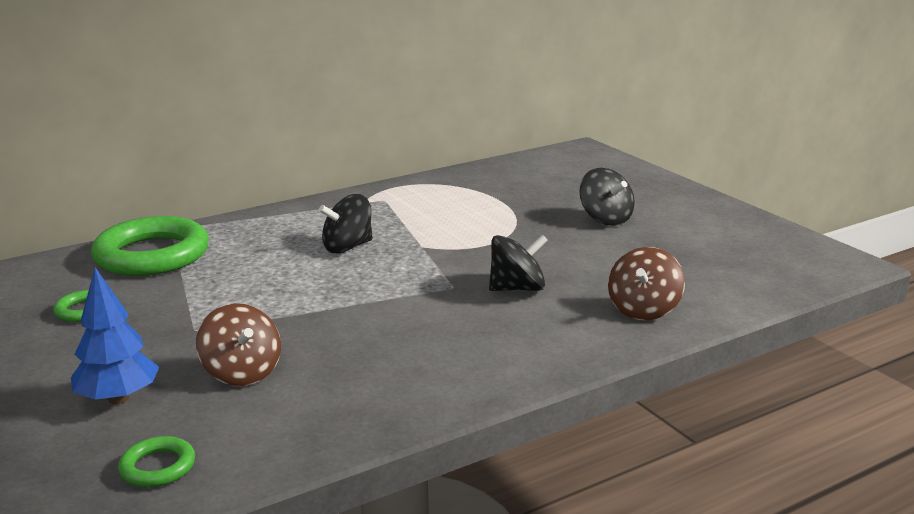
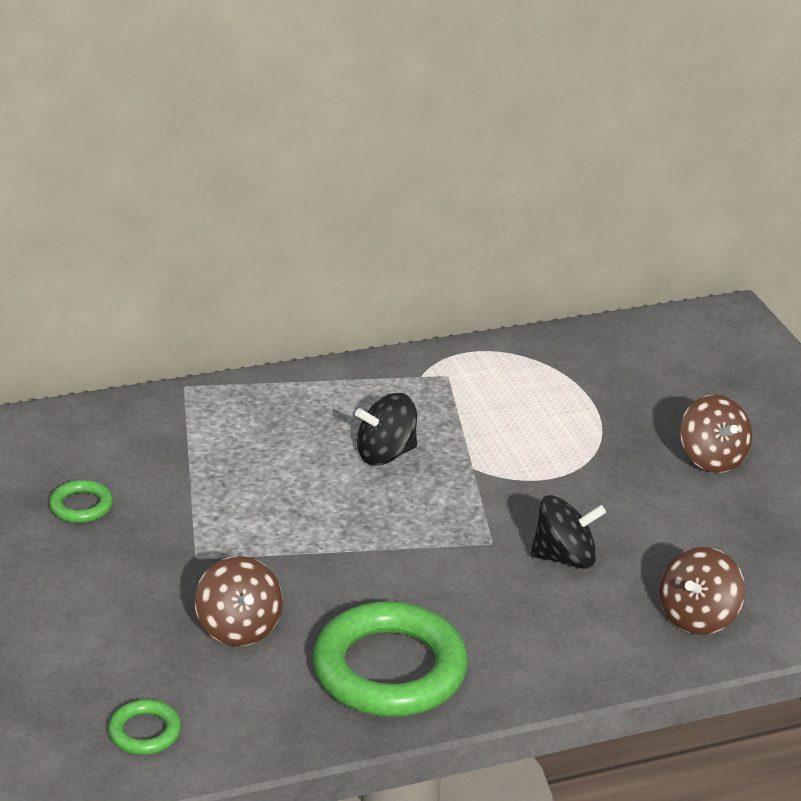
camera: 10 degrees right, 10 degrees up
(119, 398) = (112, 639): blue tree -> none
(152, 255) = (159, 429): green ring -> green ring (389, 669)
(605, 219) = (712, 458): black spinning top -> brown spinning top

